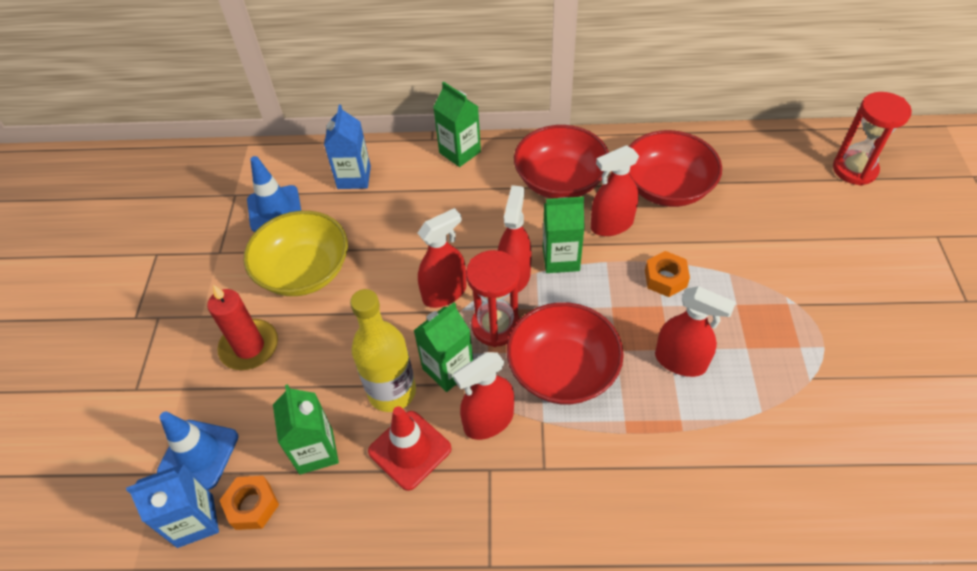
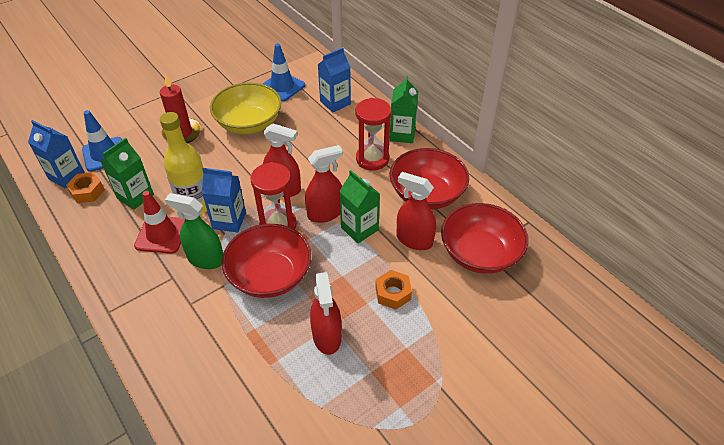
camera: 50 degrees right, 5 degrees down
(448, 369) = (229, 221): green carton -> blue carton
(488, 421) = (205, 259): red spray bottle -> green spray bottle
(854, 170) = (629, 368): red hourglass -> red hourglass (372, 159)

